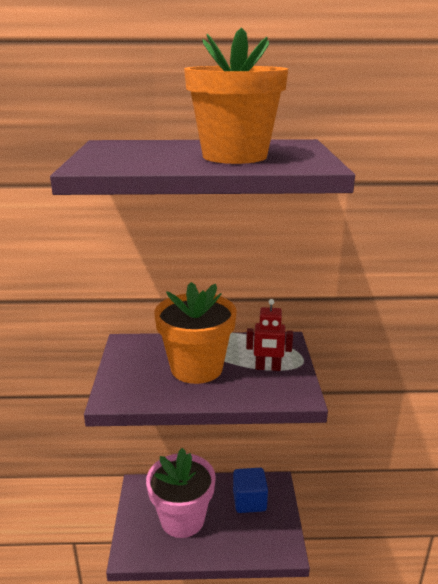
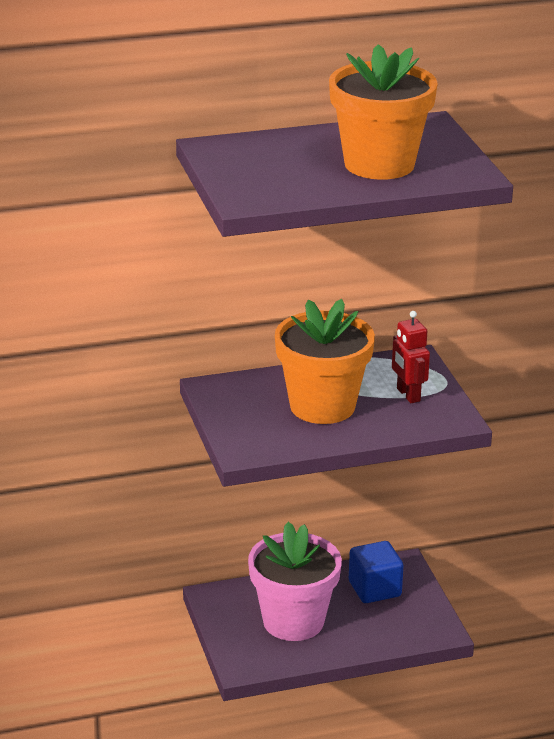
camera: 15 degrees left, 5 degrees up
(268, 368) = (408, 395): red robot -> red robot turned 75 degrees clockwise

